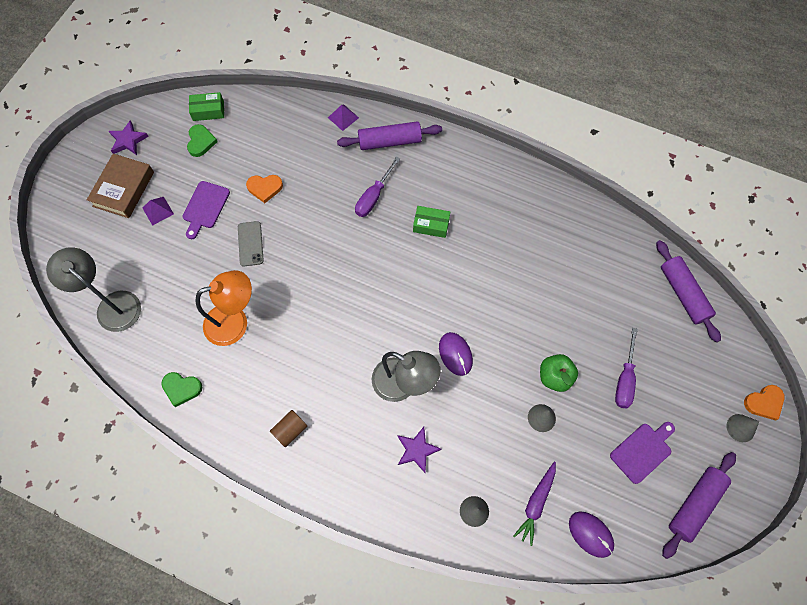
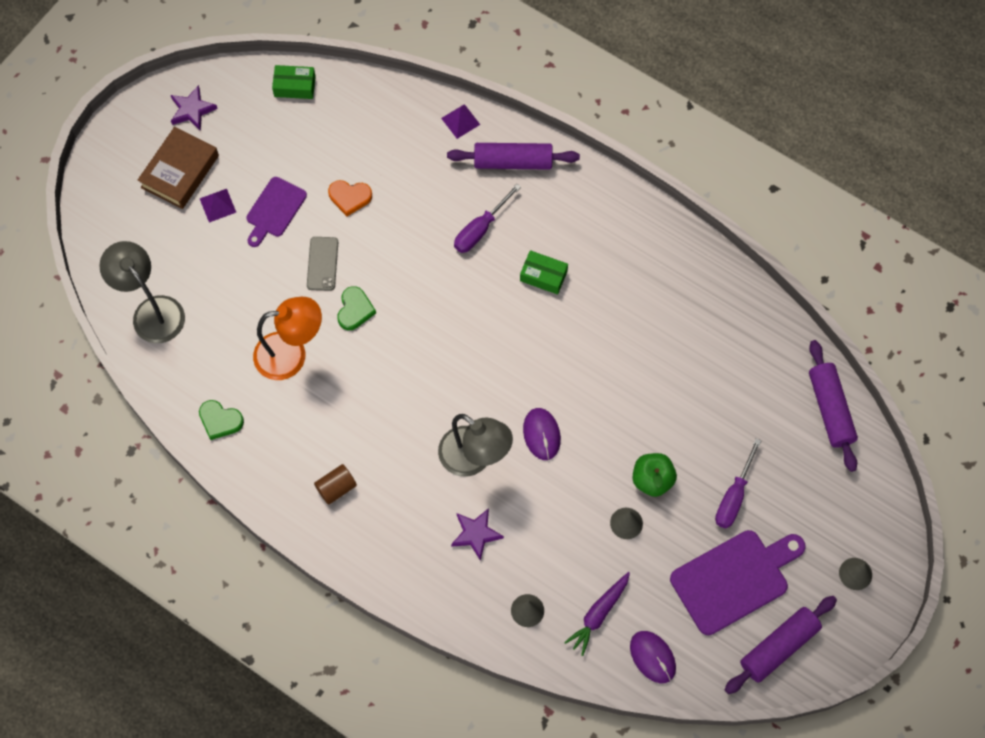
camera: 10 degrees right, 0 degrees up
(201, 142) = (280, 126): green heart -> green heart (355, 310)
(642, 451) = (734, 579): purple cutting board -> purple cutting board, size x1.64
(764, 403) = (891, 550): orange heart -> none

